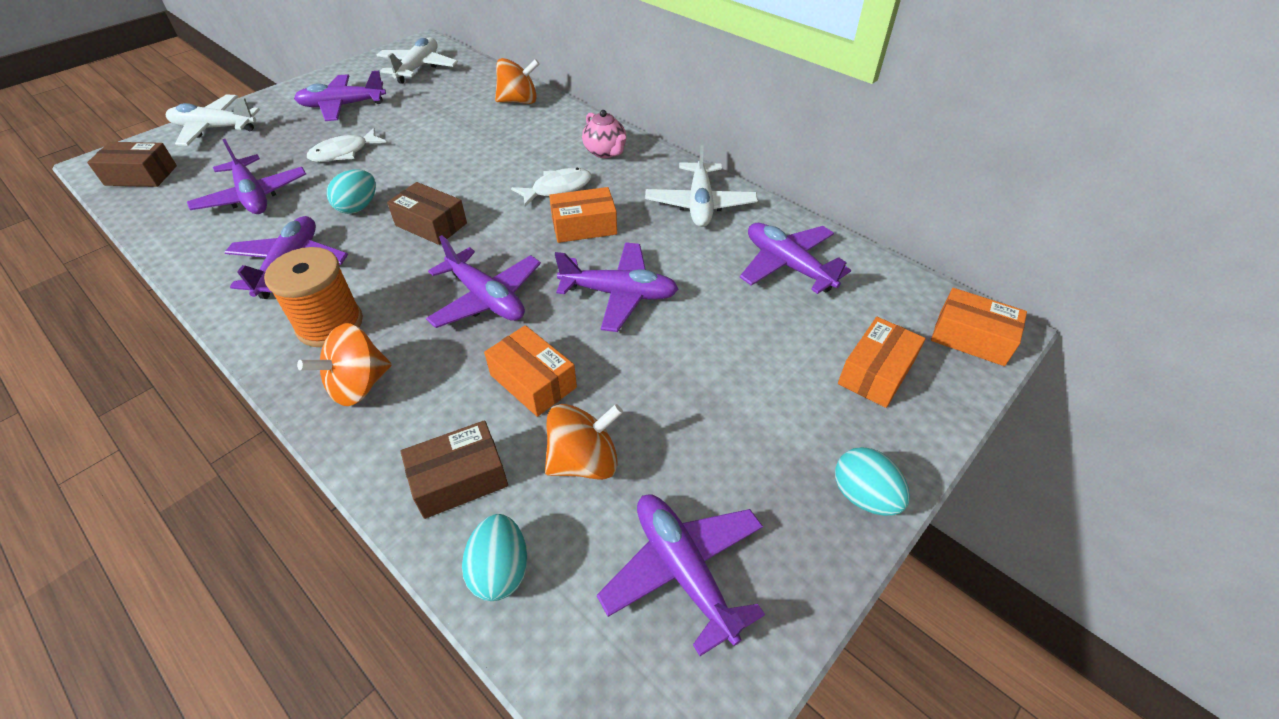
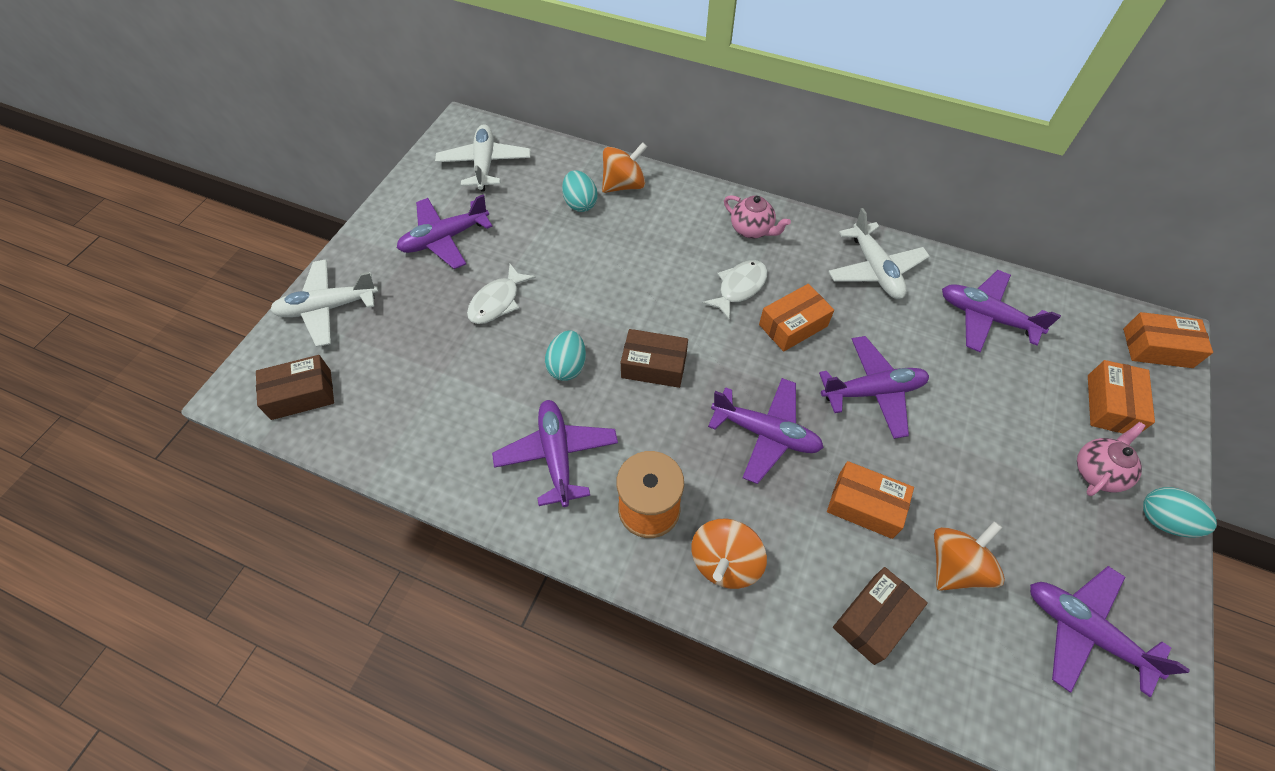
camera: 20 degrees left, 10 degrees up
(253, 196) = (448, 385): purple plane -> none
(500, 570) = (960, 684): turquoise egg -> turquoise egg (580, 203)
(815, 427) = (1097, 471): none -> pink teapot

